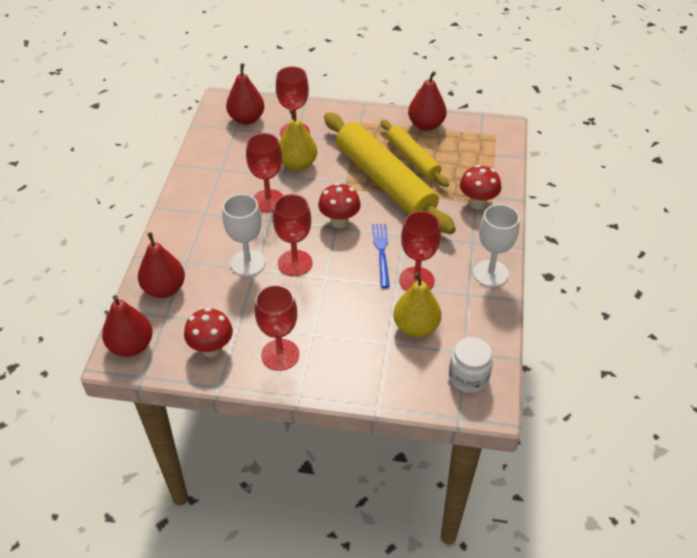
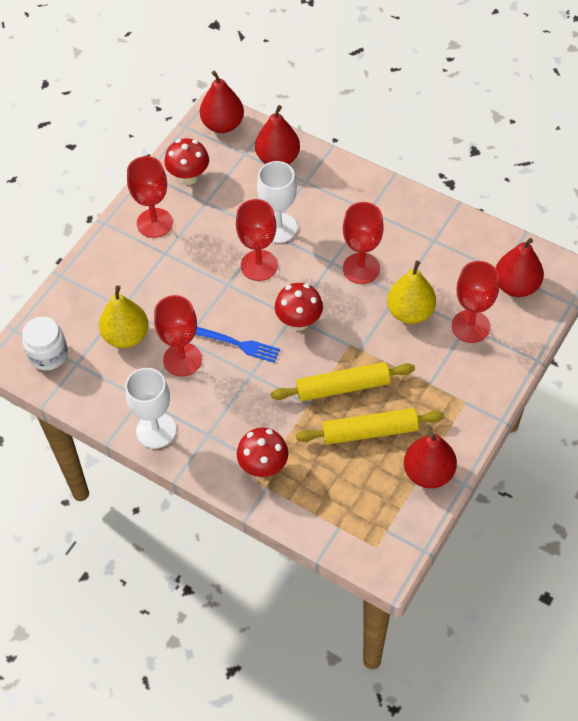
camera: 115 degrees right, 10 degrees up
(384, 181) = (342, 387): yellow rolling pin -> yellow rolling pin, size x0.57

